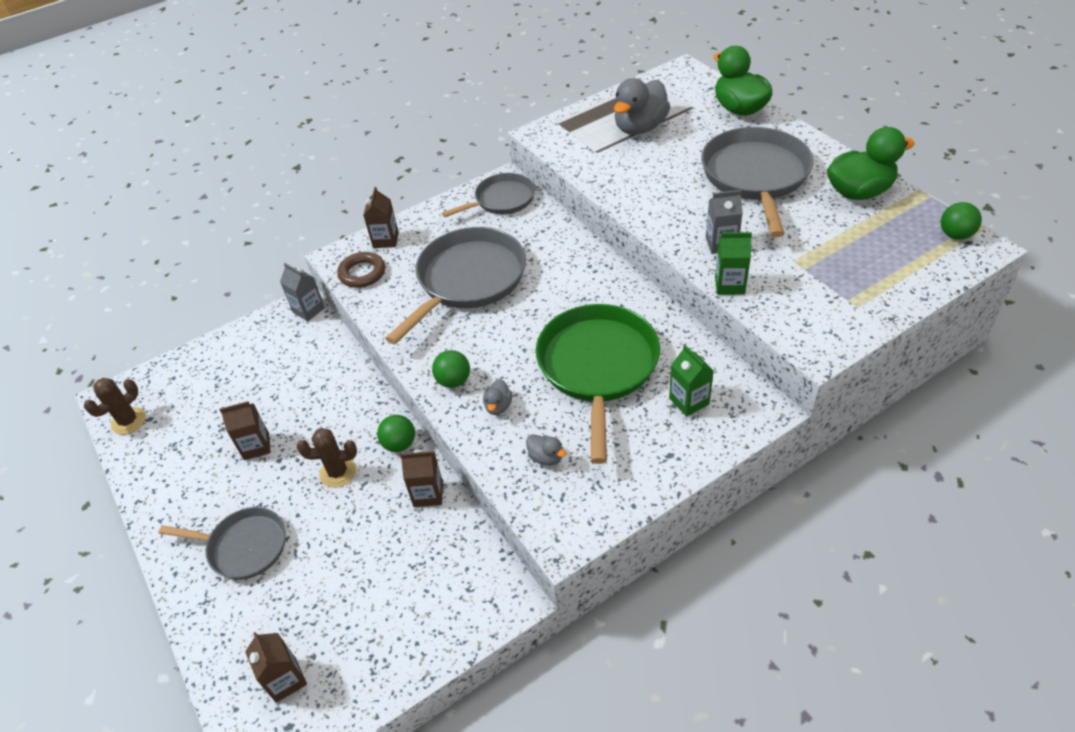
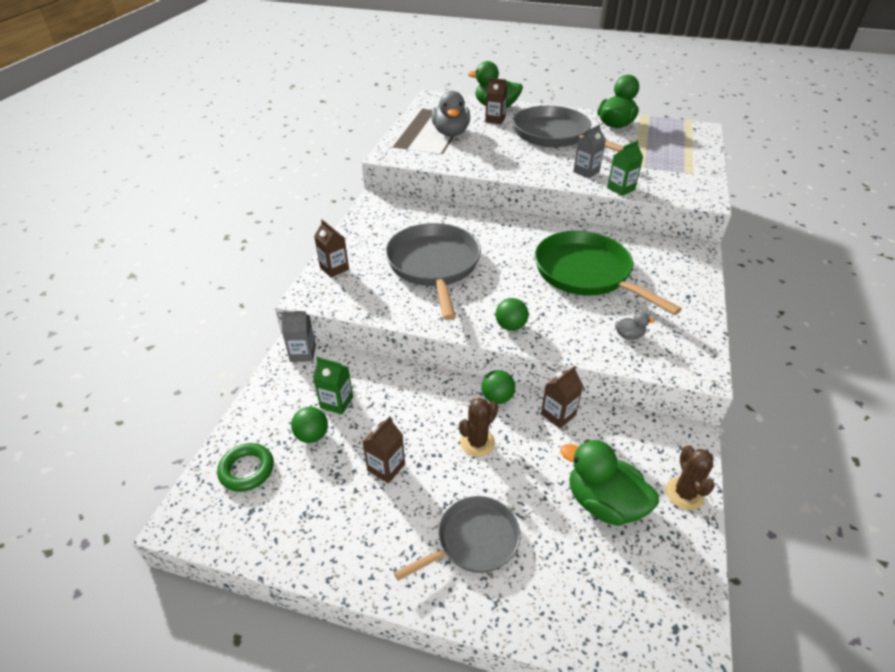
camera: 45 degrees left, 5 degrees down
(128, 421) = (231, 526): brown cactus -> brown cactus (684, 493)
(177, 386) = (247, 470): none -> green ring
(286, 680) = (631, 601): brown carton -> brown carton (495, 120)
(362, 273) = (345, 296): brown ring -> none
(364, 594) = (603, 503): none -> green duck
(498, 406) = (560, 324): grey duck -> none
(502, 200) = (391, 212): grey pan -> none
(689, 401) = (658, 265): green carton -> green carton (336, 402)
(955, 235) = (685, 127): green ball -> green ball (312, 435)

